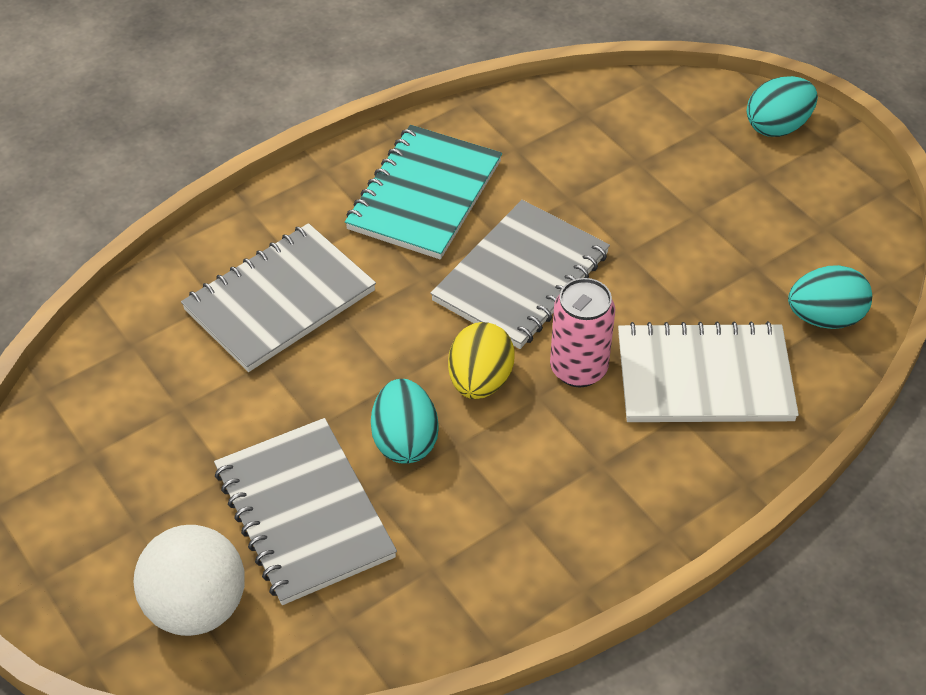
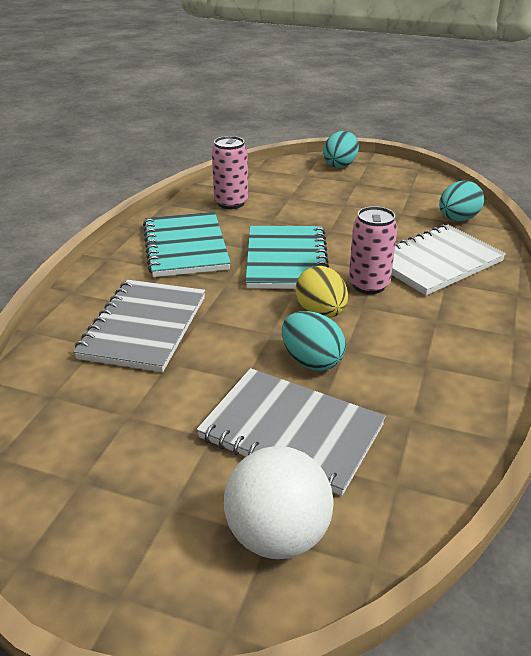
camera: 35 degrees left, 15 degrees down
(521, 277) = (286, 260): grey notebook -> turquoise notebook
(549, 139) = (231, 203): none -> pink can

